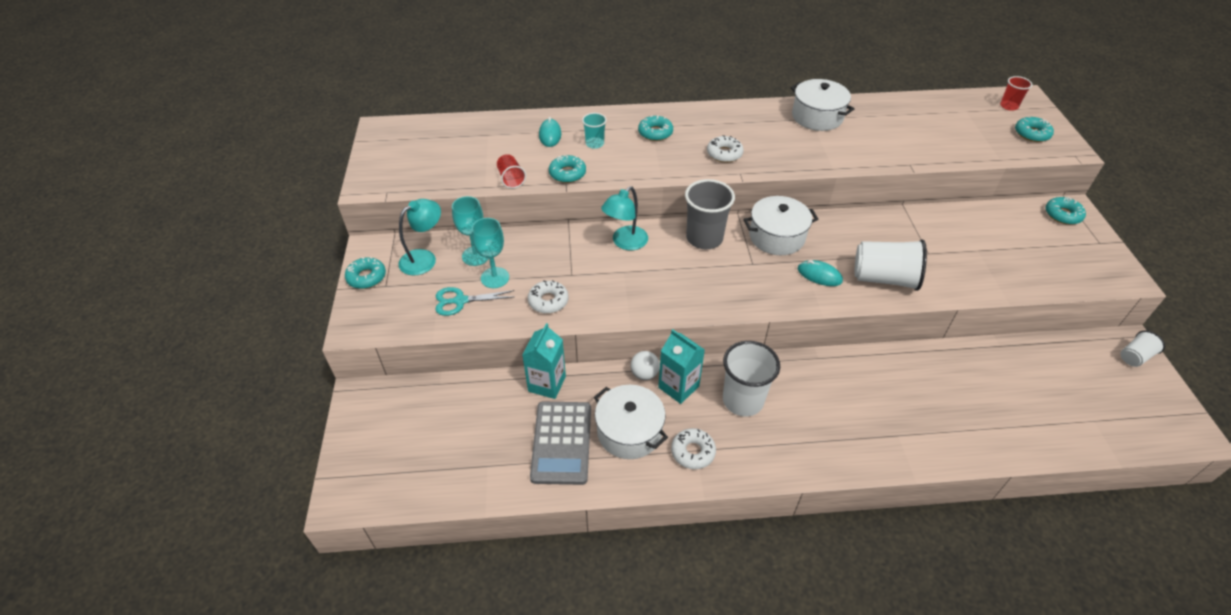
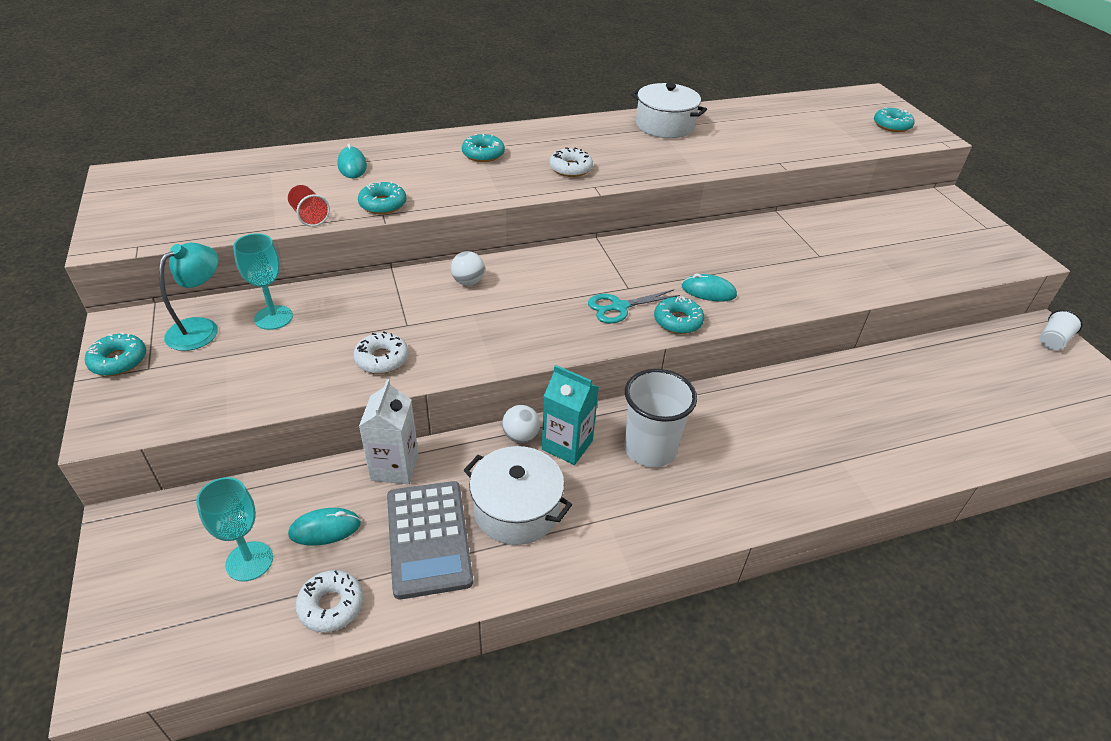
camera: 15 degrees left, 5 degrees down
(460, 301) = (260, 374): turquoise scissors -> turquoise scissors (619, 307)
(491, 423) = (325, 529): none -> turquoise mouse
(495, 278) = (304, 340): turquoise goblet -> turquoise goblet (249, 561)
(547, 384) = (394, 467): turquoise carton -> white carton
(594, 143) = (411, 170): turquoise cup -> none
(625, 243) = (468, 282): turquoise lamp -> white ball
(693, 452) = (604, 521): white donut -> white donut (331, 605)
(704, 238) = (564, 267): grey cup -> none
(776, 237) = (648, 257): white pot -> none
(884, 278) = (781, 286): white cup -> none
(1008, 106) = (859, 103): red cup -> none
(1062, 215) = (941, 205): turquoise donut -> turquoise donut (678, 321)

